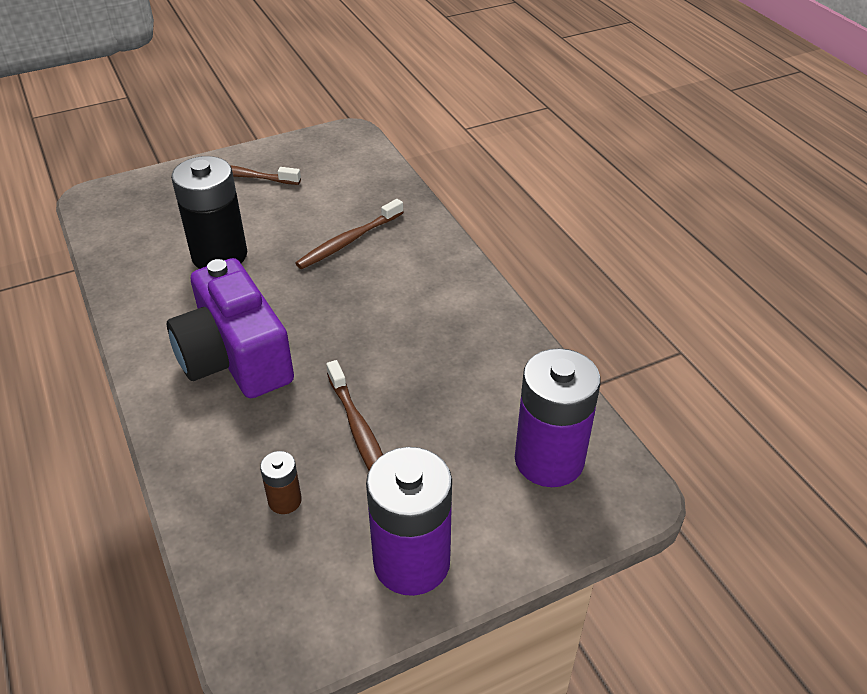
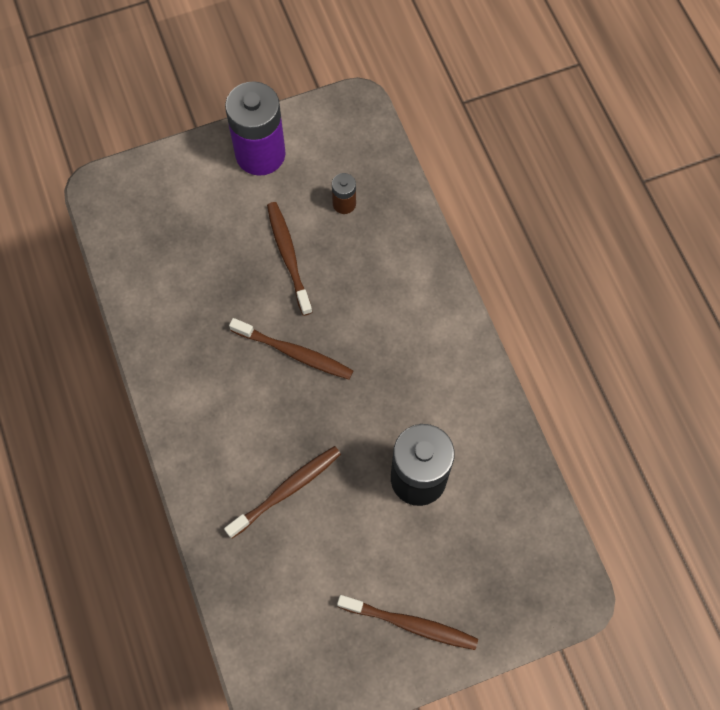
camera: 175 degrees left, 25 degrees up
(235, 357) = (390, 340): purple camera -> none
(347, 340) = (294, 352): none -> brown toothbrush
(549, 460) = (151, 221): purple battery -> none

